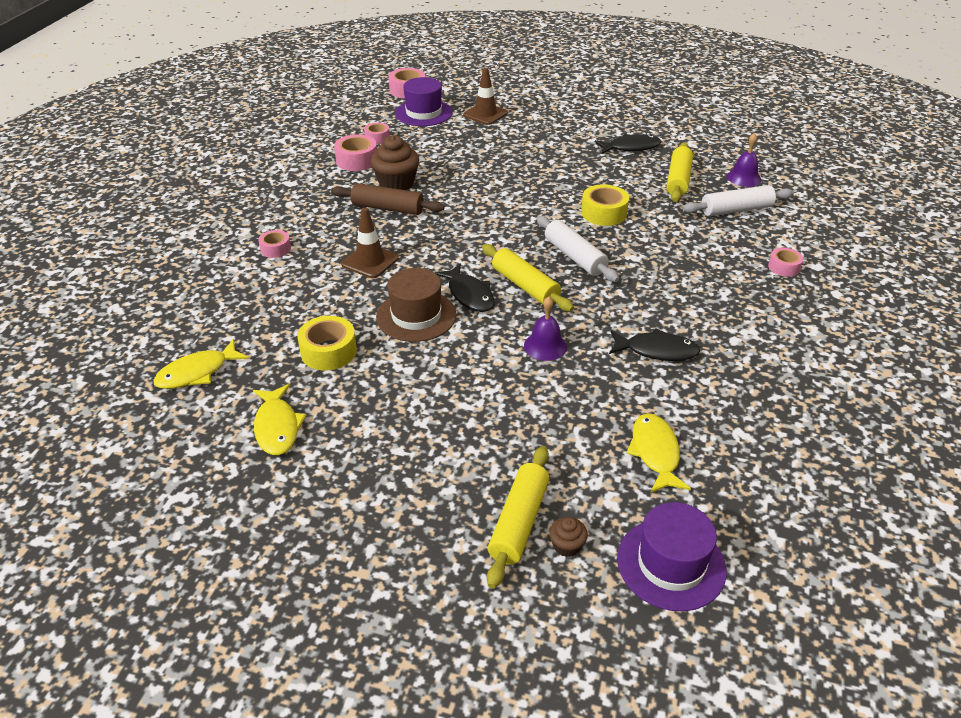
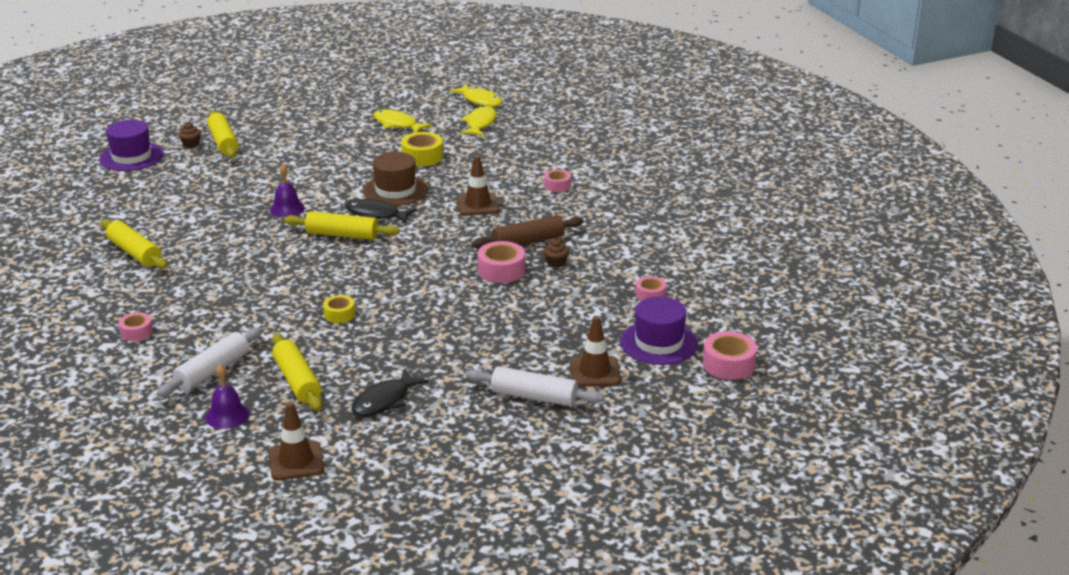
camera: 140 degrees right, 10 degrees down
(357, 160) = (626, 267): pink tape -> pink tape (501, 270)
(396, 183) = (556, 263): brown cupcake -> brown cupcake, size x0.49
(575, 257) = (326, 268): white rolling pin -> white rolling pin (534, 396)
(604, 213) = (339, 314): yellow tape -> yellow tape, size x0.62
(655, 453) = (169, 189): yellow fish -> yellow fish (480, 100)
(657, 350) = (206, 235): black fish -> none
(716, 138) = (296, 461): none -> brown traffic cone
(747, 361) = (135, 253): none -> yellow rolling pin

